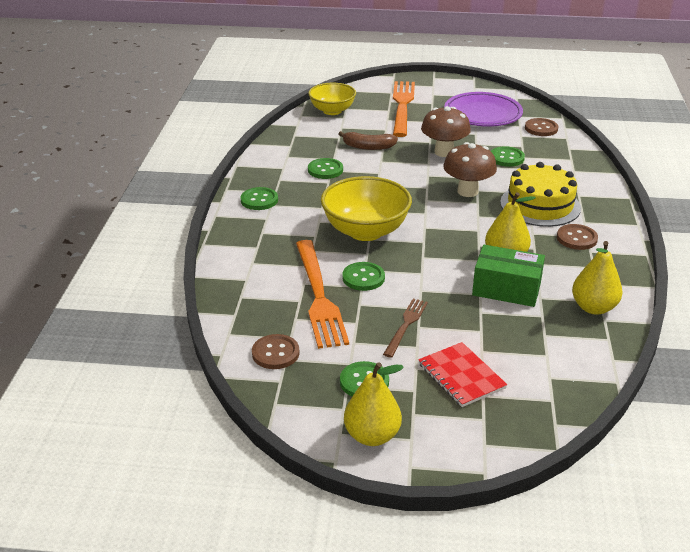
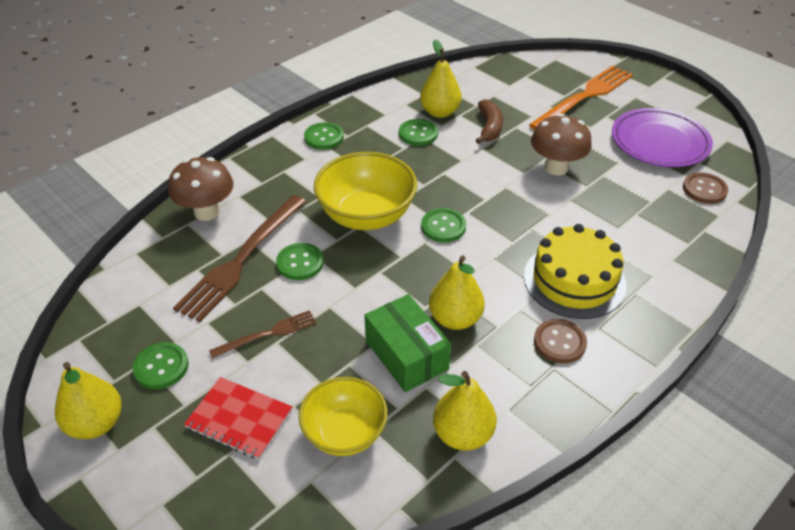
camera: 40 degrees right, 10 degrees up
(275, 353) = (139, 293): brown button -> none
(318, 296) = (242, 259): orange fork -> brown fork
(320, 151) = (440, 112): none -> yellow pear
(332, 111) = (508, 73): yellow bowl -> yellow bowl (345, 433)
(368, 147) = (489, 127): brown banana -> brown banana turned 135 degrees counterclockwise
(461, 376) = (239, 419): red notebook -> red notebook turned 75 degrees counterclockwise
(467, 191) = (519, 224): brown mushroom -> brown mushroom (207, 212)
(506, 158) = (614, 206): green button -> green button (443, 227)

